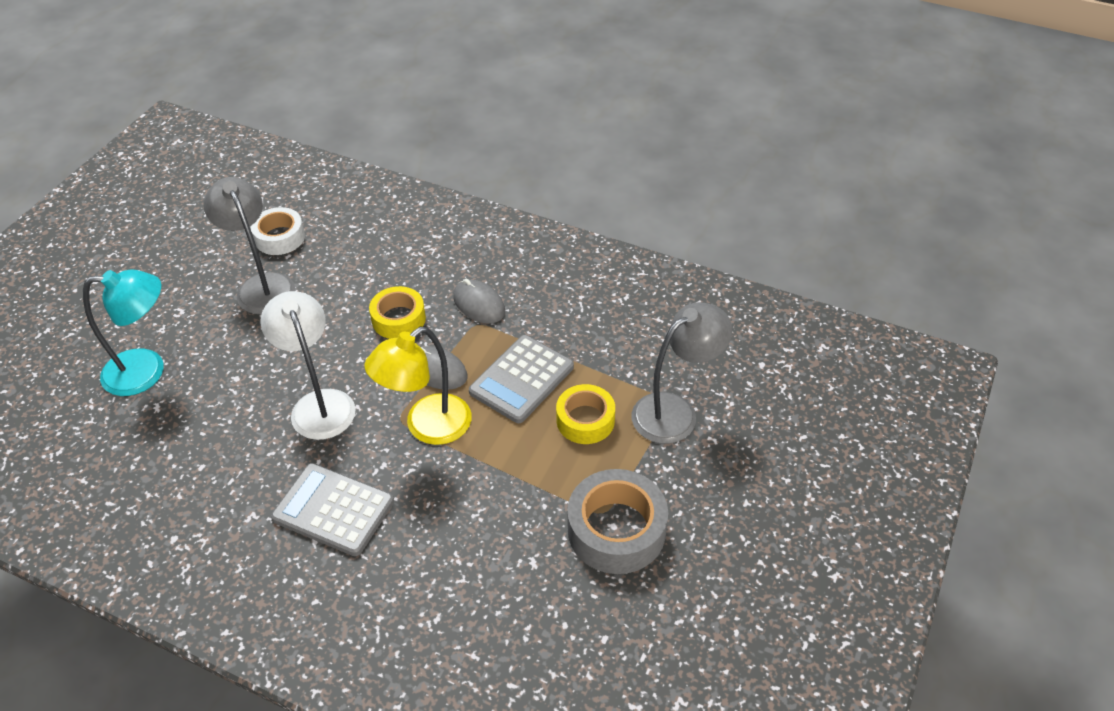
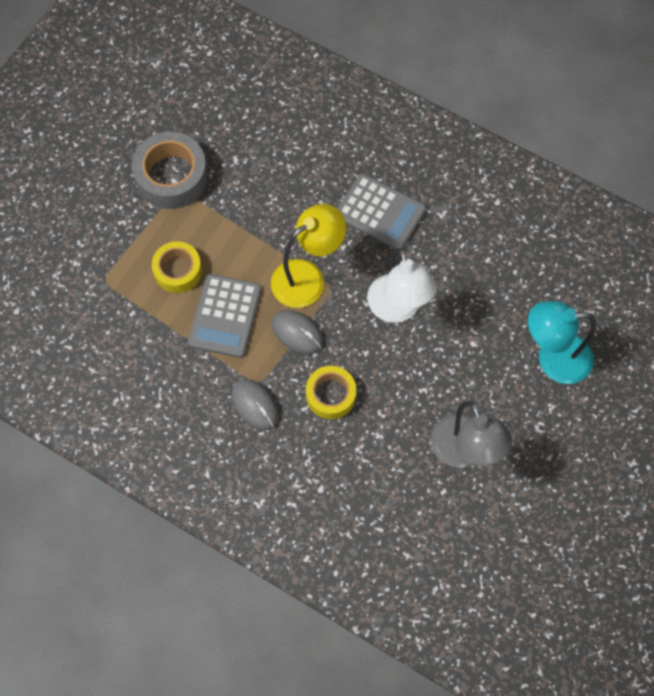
camera: 175 degrees left, 20 degrees up
(280, 237) = (454, 519): white tape -> none
(521, 379) = (225, 316): grey calculator -> grey calculator turned 150 degrees clockwise
(675, 411) = (103, 271): grey lamp -> none

